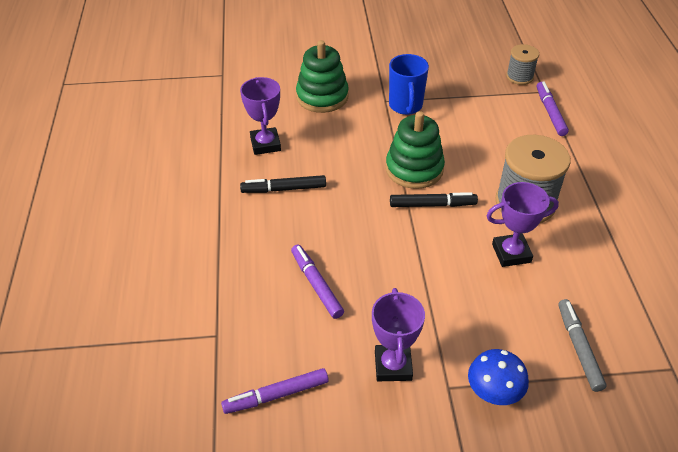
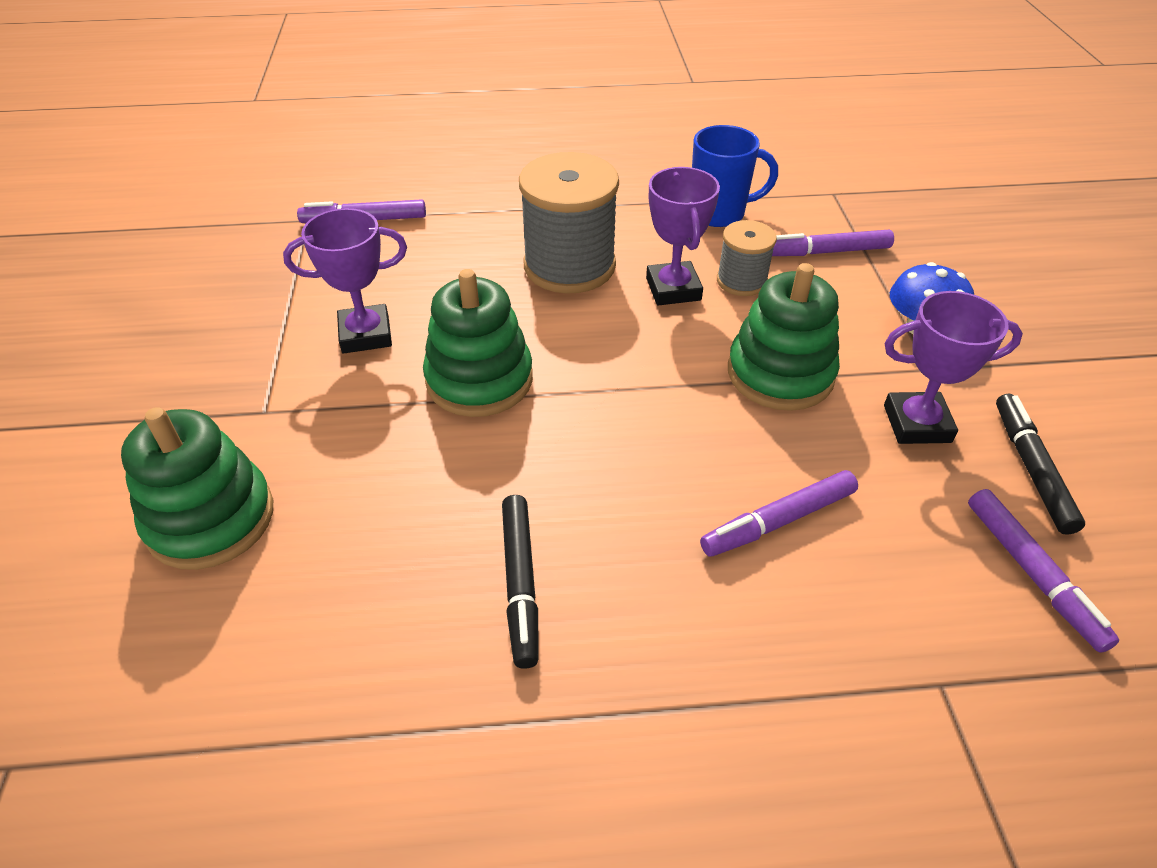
camera: 90 degrees left, 0 degrees up
(265, 144) = (360, 629): purple trophy -> purple trophy (365, 334)
(405, 106) = (293, 382): blue mug -> blue mug (719, 213)
(432, 205) = (572, 362): black marker -> black marker (1031, 468)
(433, 300) = (780, 374): none -> green stacking toy
(519, 77) = (258, 239): grey spool -> grey spool (741, 281)
(579, 348) = (826, 252): grey marker -> purple marker

